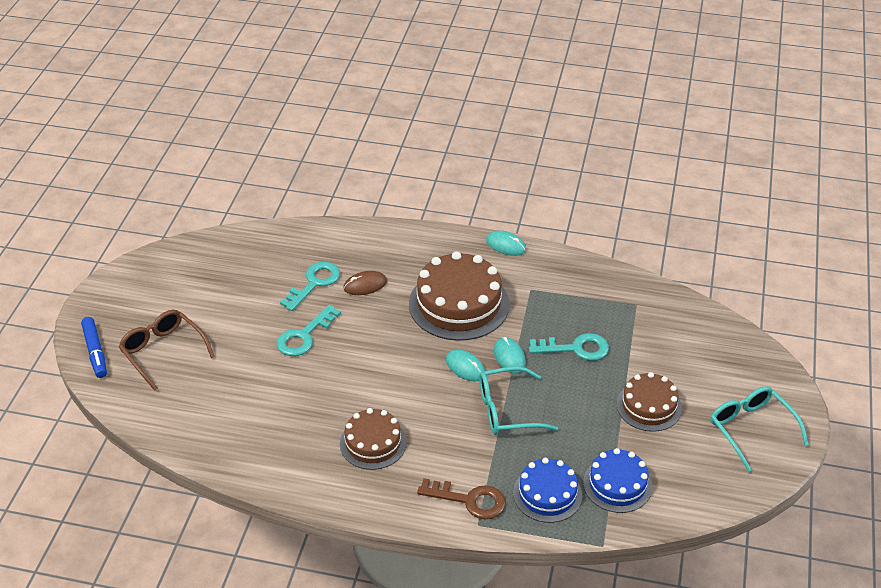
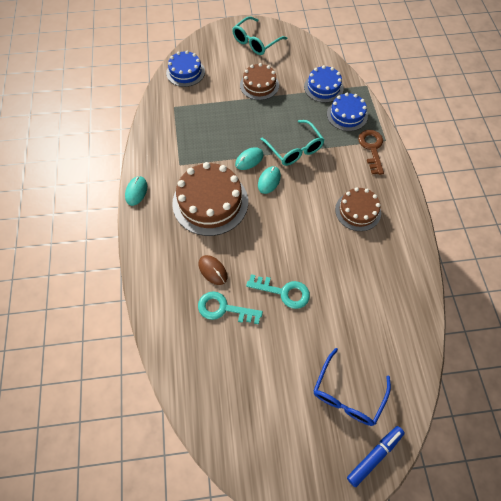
camera: 110 degrees left, 20 degrees up
(163, 352) = (347, 394): brown glasses -> blue glasses
(576, 348) = (227, 128): turquoise key -> none
(703, 330) = (185, 72): none -> blue cake

